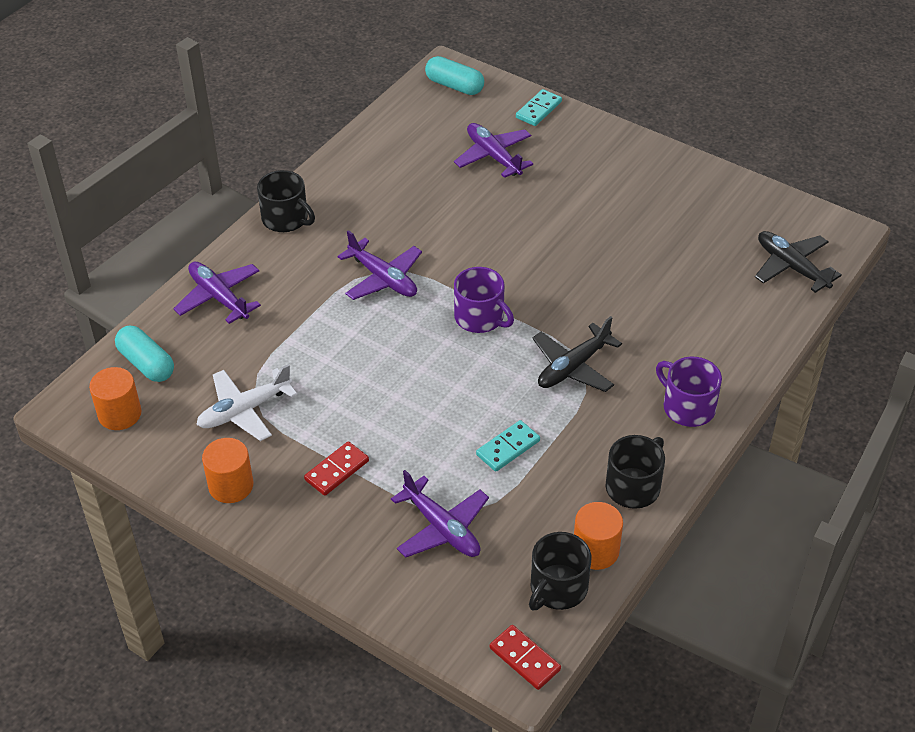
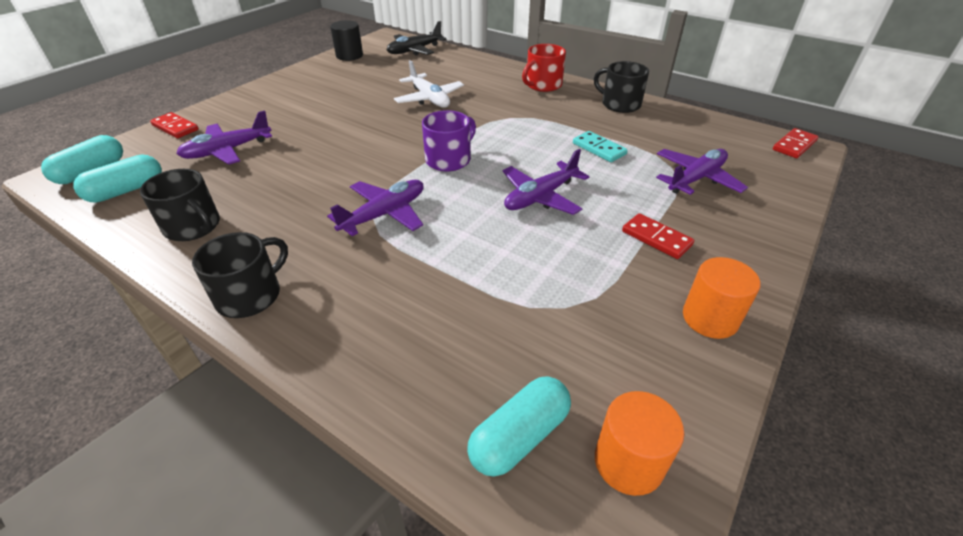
camera: 90 degrees left, 5 degrees down
(219, 297) = (387, 356): purple plane -> purple plane (540, 197)
(244, 411) = (592, 314): white plane -> white plane (429, 99)
(424, 116) = (126, 190): none -> turquoise capsule
(538, 110) = (175, 127): turquoise domino -> red domino
(557, 588) = (724, 132): black mug -> black mug (193, 226)
(573, 367) = (508, 121): black plane -> none
(595, 551) = (683, 118): orange cylinder -> none
(687, 407) = (543, 85): purple mug -> red mug
(757, 204) = (349, 56): none -> black cylinder

